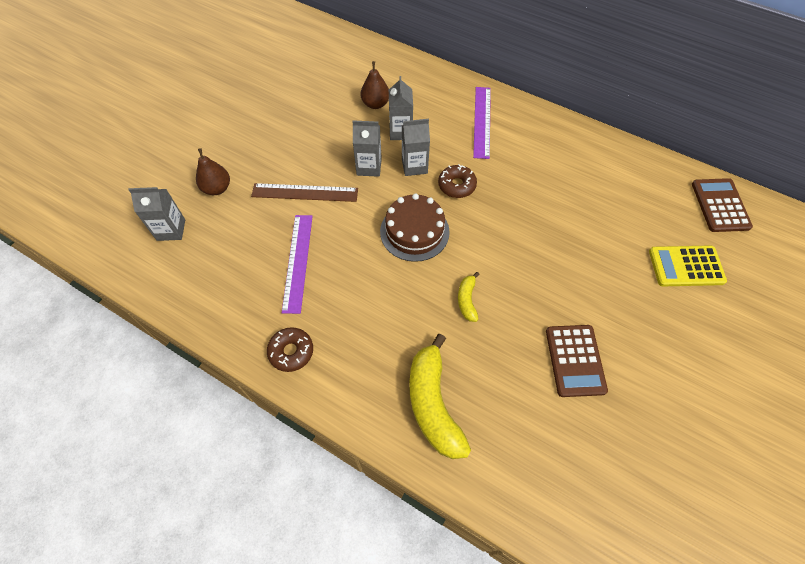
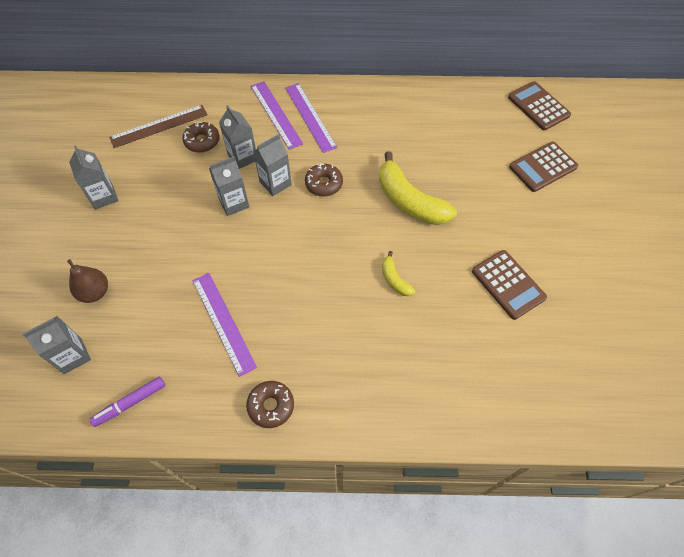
camera: 30 degrees left, 0 degrees up
(188, 289) = (130, 403): none -> purple marker
(271, 116) = (103, 196): none -> grey carton
(305, 193) = (188, 255): brown ruler -> brown ruler (159, 126)
(375, 104) = (202, 141): brown pear -> brown donut
(414, 231) = (313, 242): brown cake -> none
(433, 404) = (422, 381): yellow banana -> yellow banana (409, 201)
(453, 107) = (276, 114): none -> purple ruler
(686, 266) = (542, 167): yellow calculator -> brown calculator

